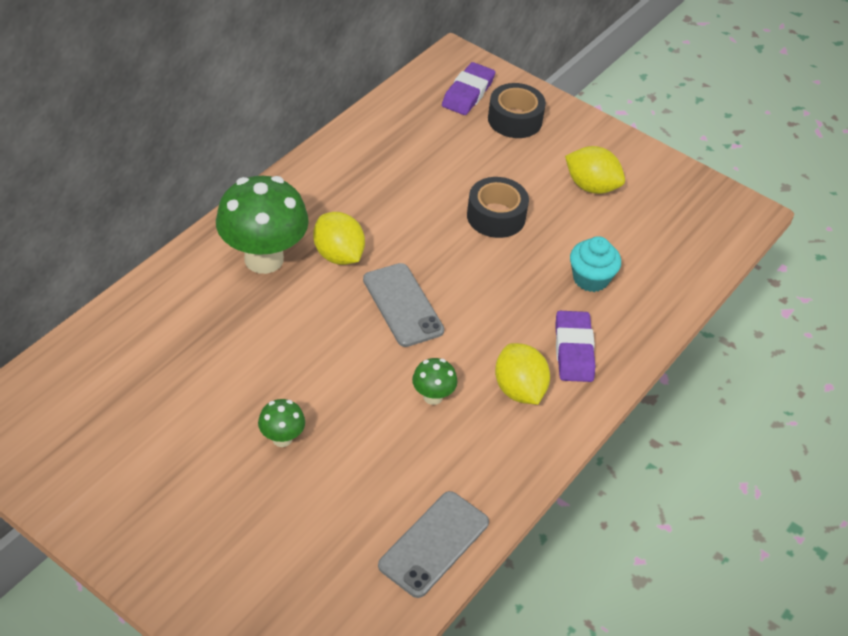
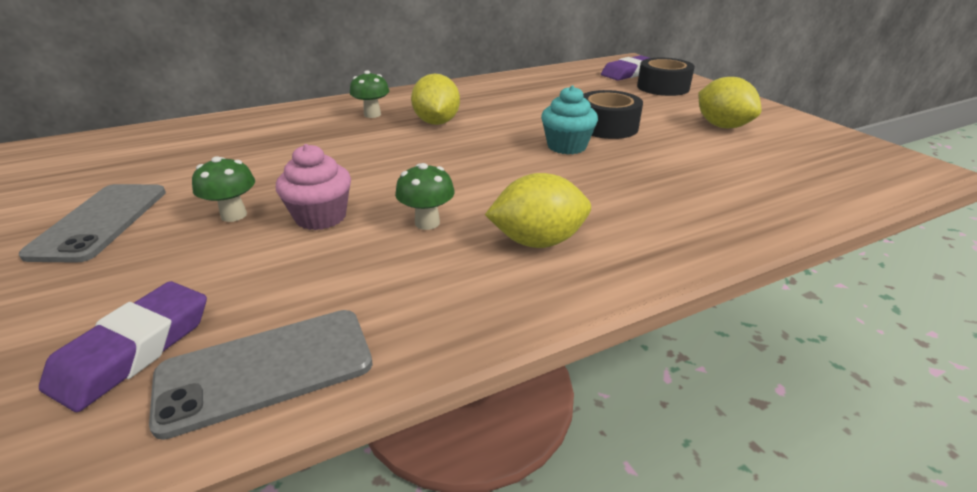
camera: 30 degrees right, 15 degrees down
(264, 259) = (372, 114): green mushroom -> green mushroom, size x0.46
(350, 417) = (321, 217): none -> pink cupcake
(402, 305) = (464, 157): grey phone -> grey phone (100, 222)
(519, 389) = (537, 241): yellow lemon -> yellow lemon turned 75 degrees clockwise
(573, 350) = (634, 225): purple eraser -> purple eraser (134, 350)
(591, 279) = (690, 178): turquoise cupcake -> turquoise cupcake (566, 146)

